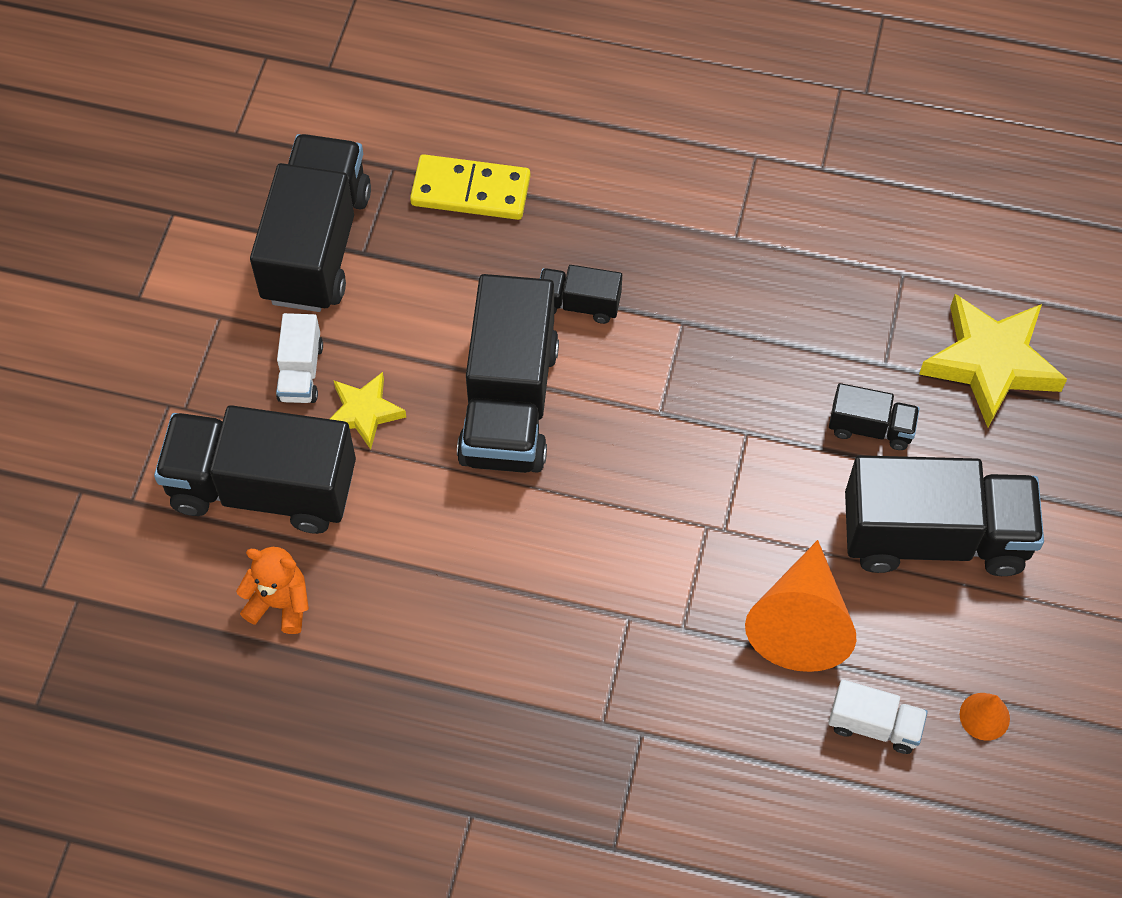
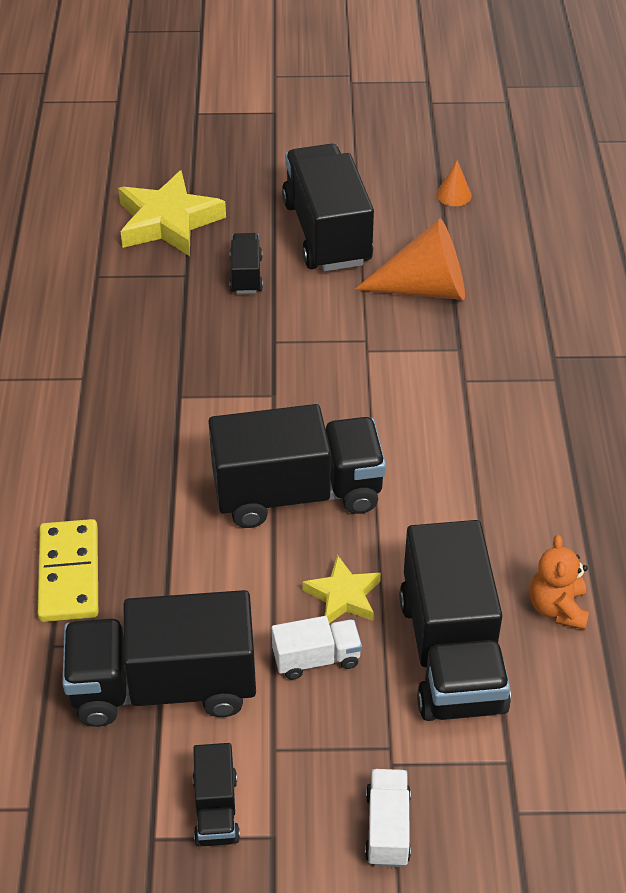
camera: 105 degrees left, 15 degrees down
(579, 304) = (180, 467): black truck -> black truck (216, 809)
(874, 725) = (486, 243): white truck -> white truck (387, 828)

